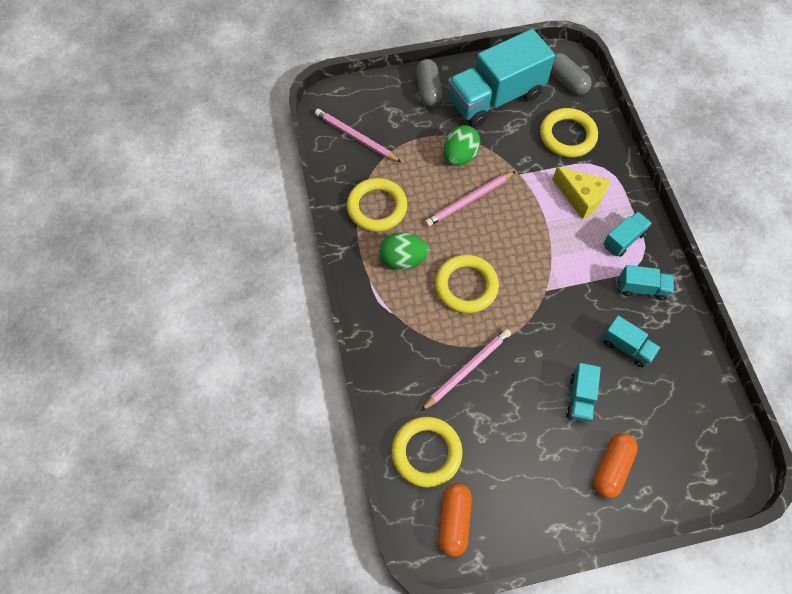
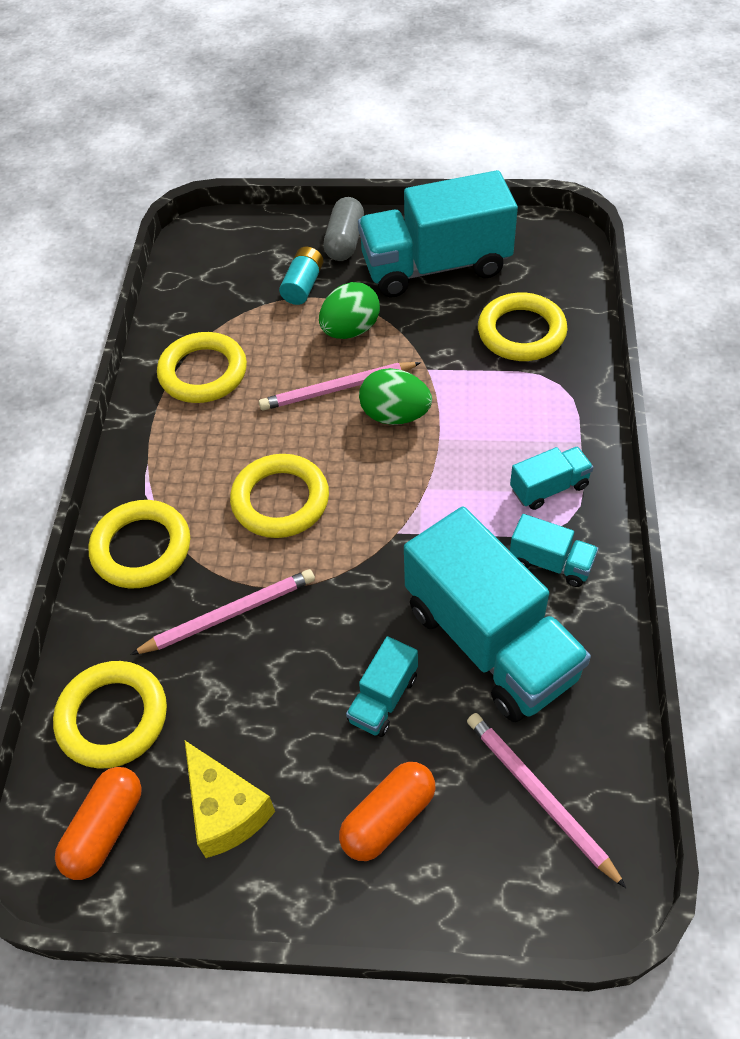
camera: 20 degrees right, 10 degrees down
(356, 137) = (217, 281): pink pencil -> pink pencil (539, 797)
(393, 339) = (141, 548): none -> yellow ring
(403, 259) = (206, 446): green egg -> green egg (395, 415)
(415, 129) = (303, 286): none -> turquoise battery
(566, 81) = (550, 263): grey capsule -> none
(581, 197) = (506, 417): yellow cheese -> yellow cheese (226, 810)
(627, 347) = (490, 642): turquoise truck -> turquoise truck, size x2.23

